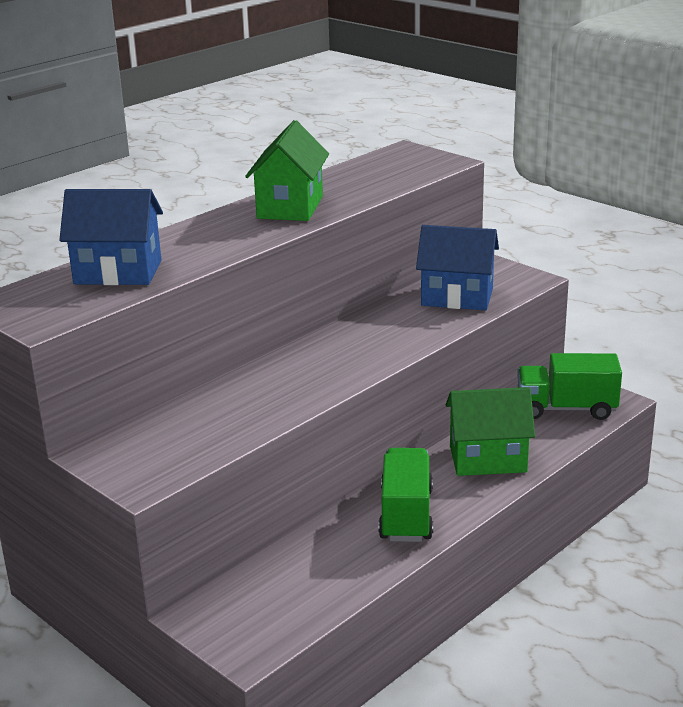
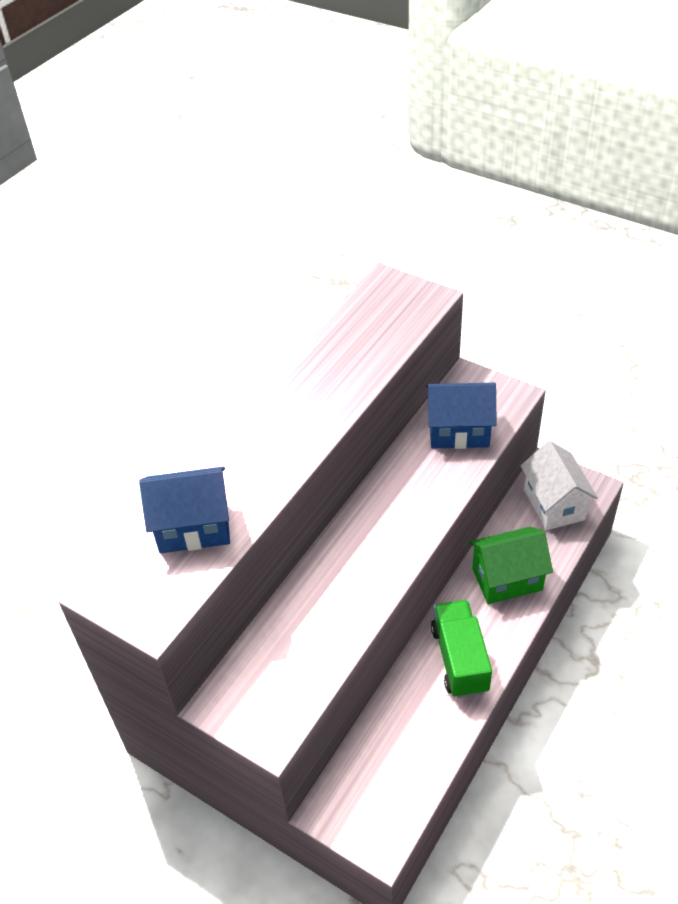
camera: 10 degrees left, 20 degrees up
(290, 207) = (313, 395): green house -> none
(566, 409) = (554, 504): green truck -> white house

